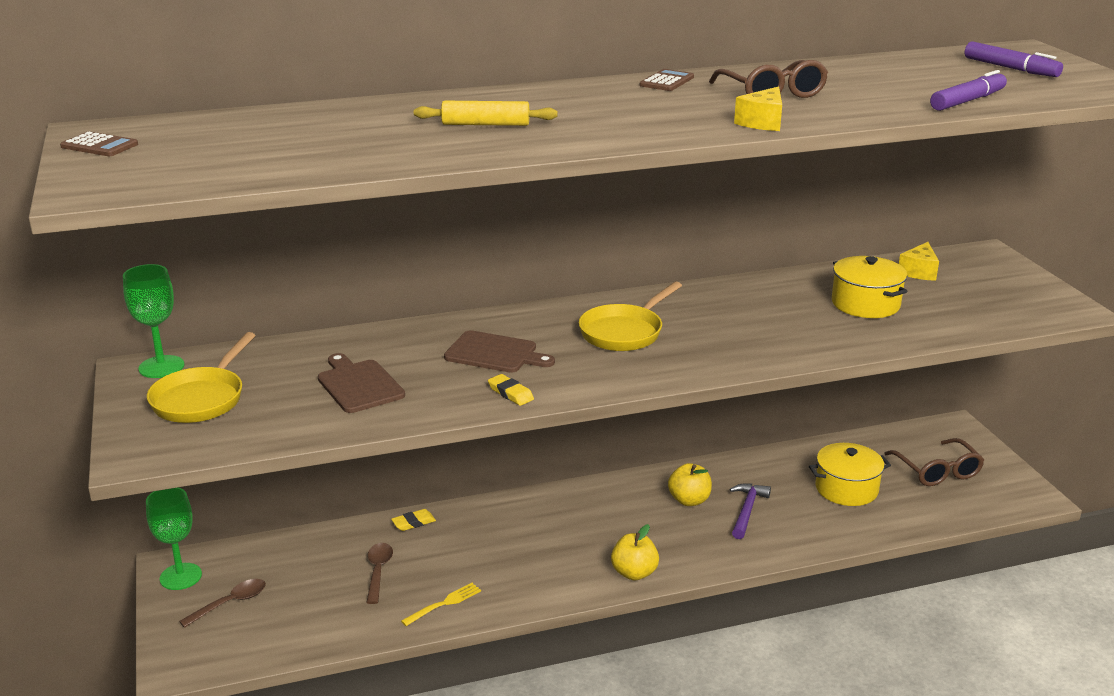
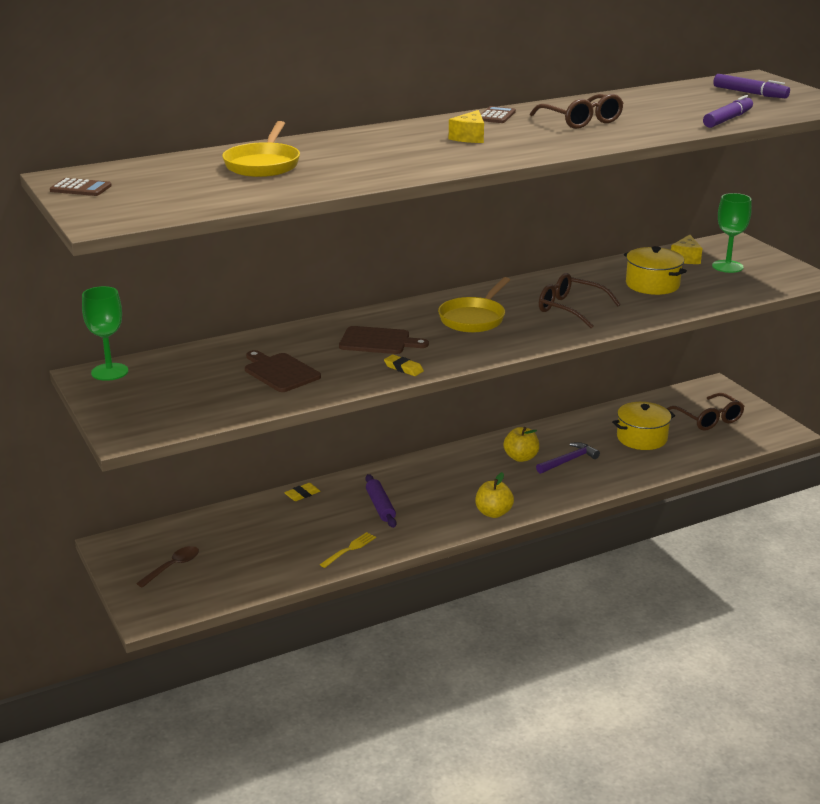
camera: 10 degrees left, 0 degrees up
(180, 576) = (122, 552): green goblet -> green goblet (727, 266)
(201, 399) = (157, 392): yellow pan -> yellow pan (263, 164)
(378, 571) = (287, 532): brown spoon -> none
(485, 124) = (376, 156): yellow rolling pin -> none
(500, 549) = (380, 506): none -> purple rolling pin
(747, 510) = (568, 461): purple hammer -> purple hammer turned 45 degrees clockwise
(750, 328) = (570, 309): none -> brown glasses
(762, 122) = (585, 143): yellow cheese -> yellow cheese (469, 137)

